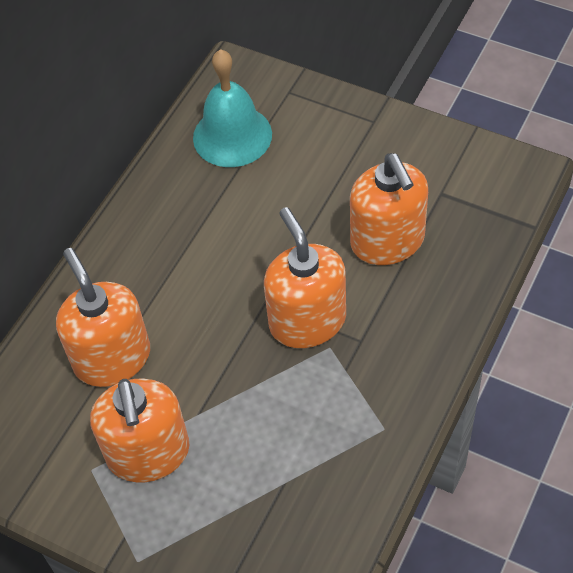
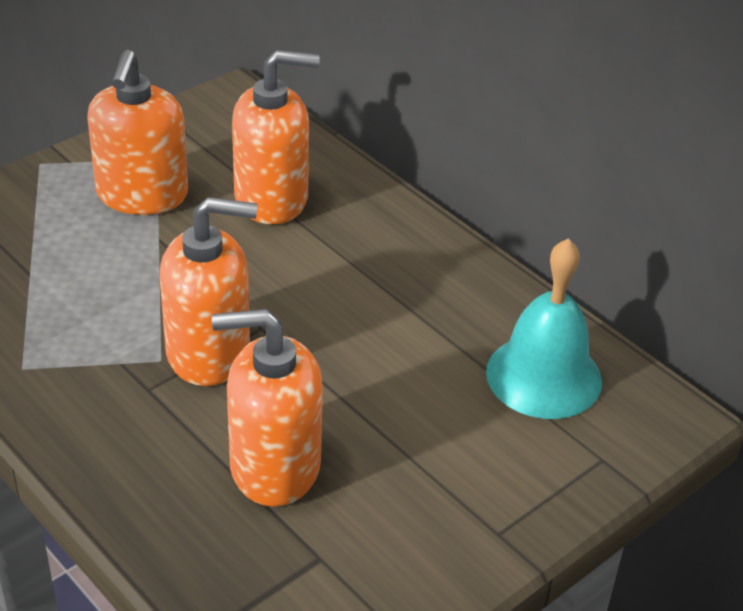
camera: 105 degrees right, 15 degrees down
(148, 453) = (142, 195): orange soap dispenser -> orange soap dispenser turned 90 degrees counterclockwise

